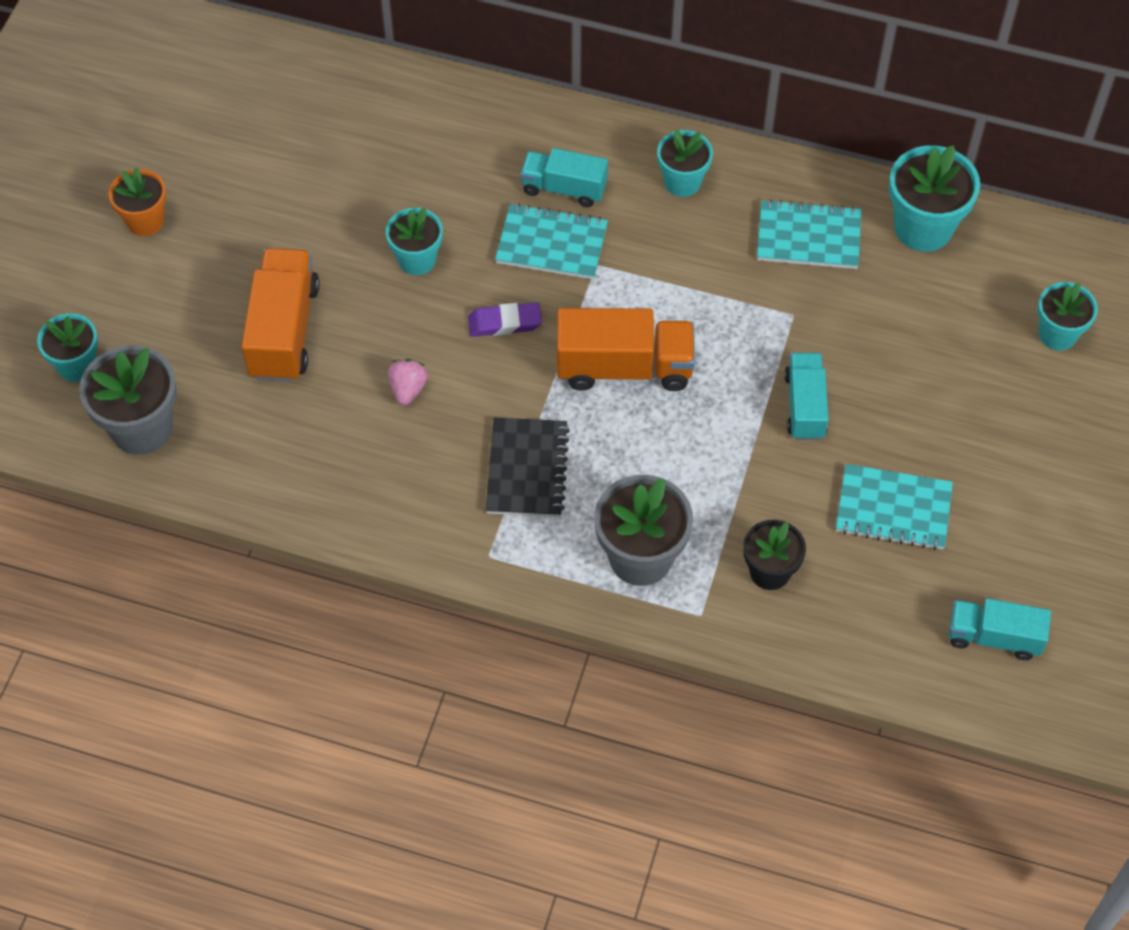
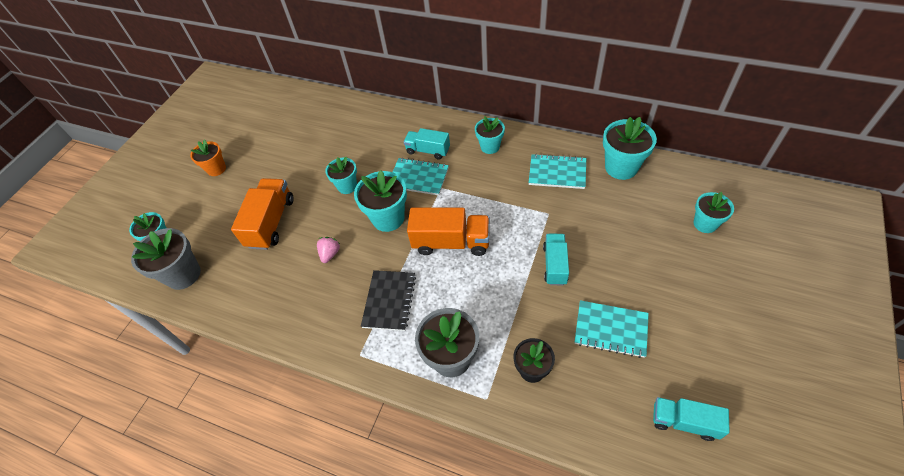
camera: 10 degrees right, 5 degrees down
(504, 323) = (388, 218): purple eraser -> turquoise flower pot

